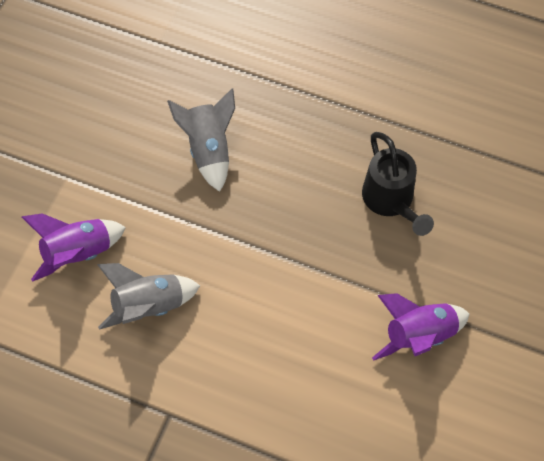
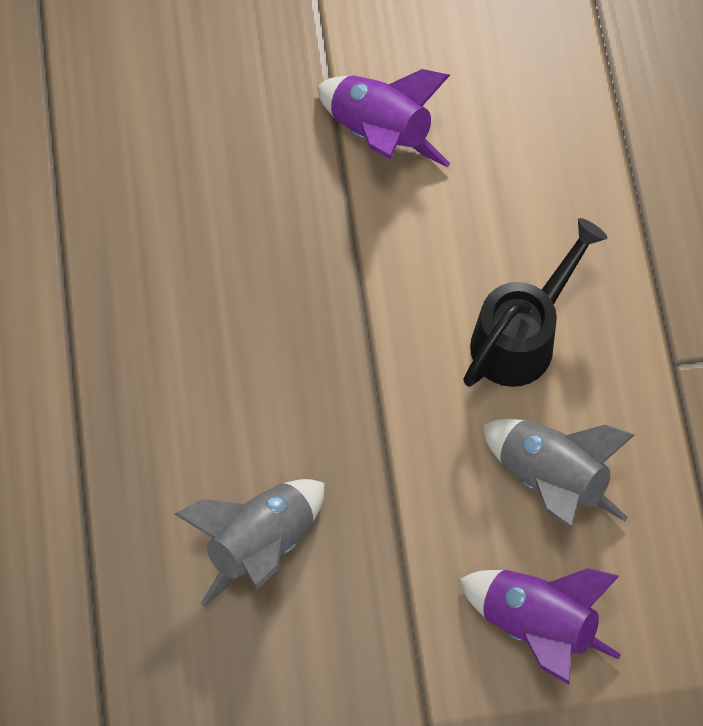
camera: 120 degrees left, 5 degrees up
(391, 200) = (201, 255): black watering can -> black watering can (520, 337)

